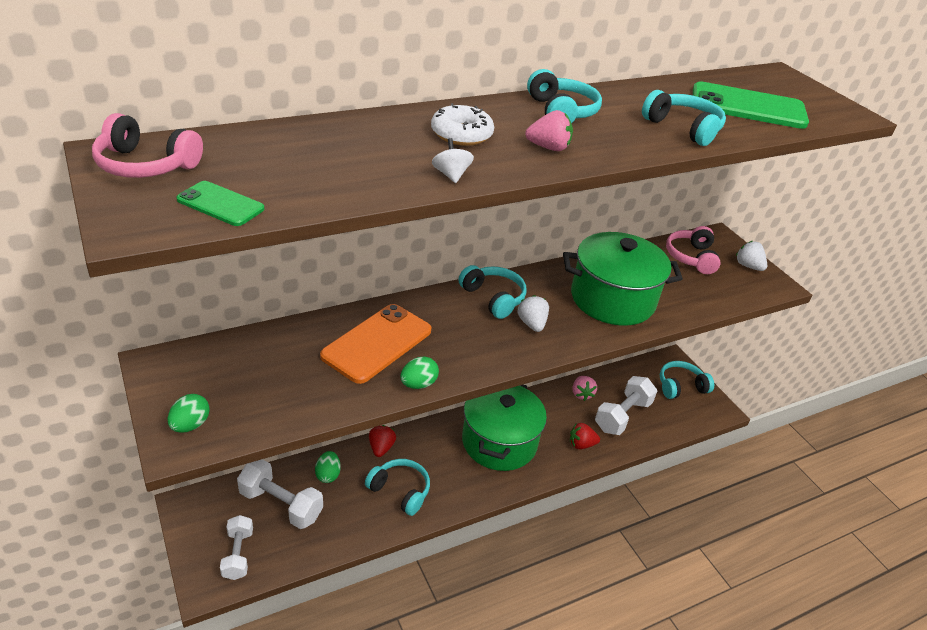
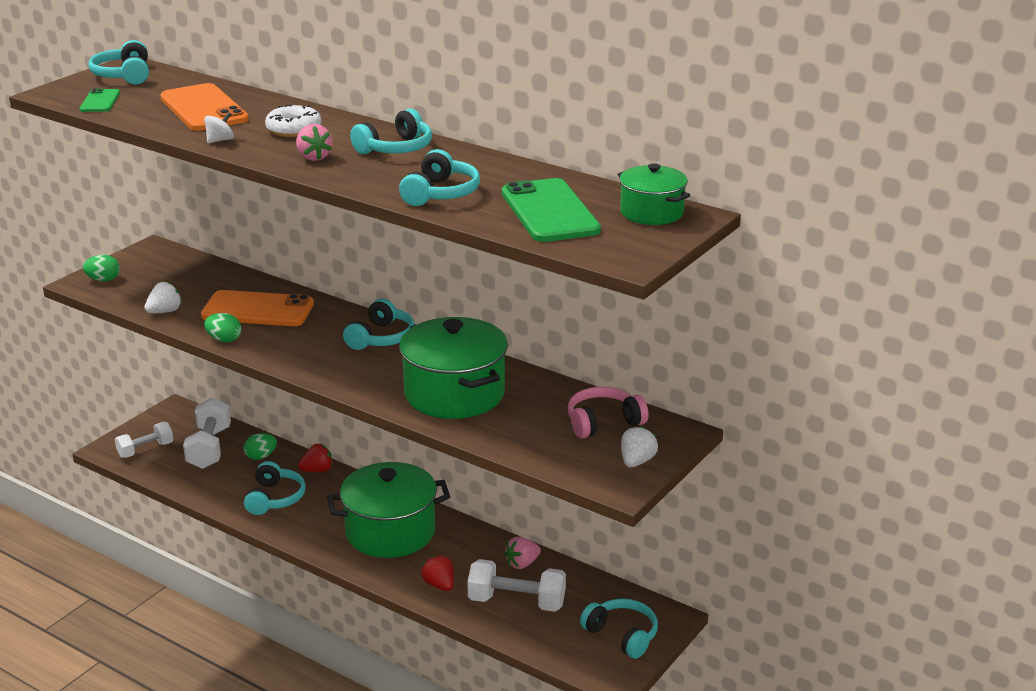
camera: 65 degrees right, 10 degrees down
(146, 165) = (124, 75): pink headphones -> turquoise headphones
(339, 156) = (204, 109): none -> orange phone
(532, 324) = (362, 364): white strawberry -> white strawberry (164, 312)
(768, 81) = (651, 213): none -> green pot

